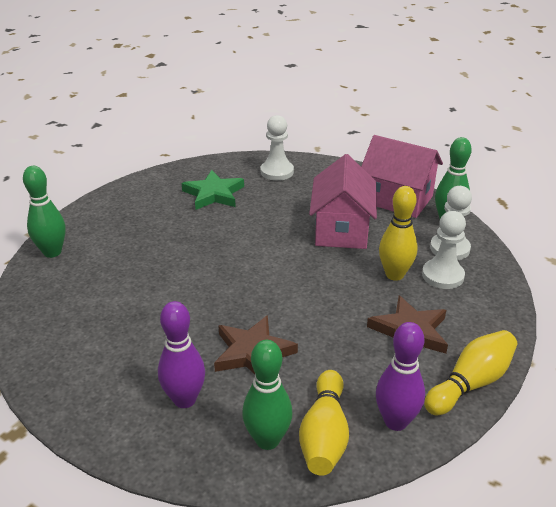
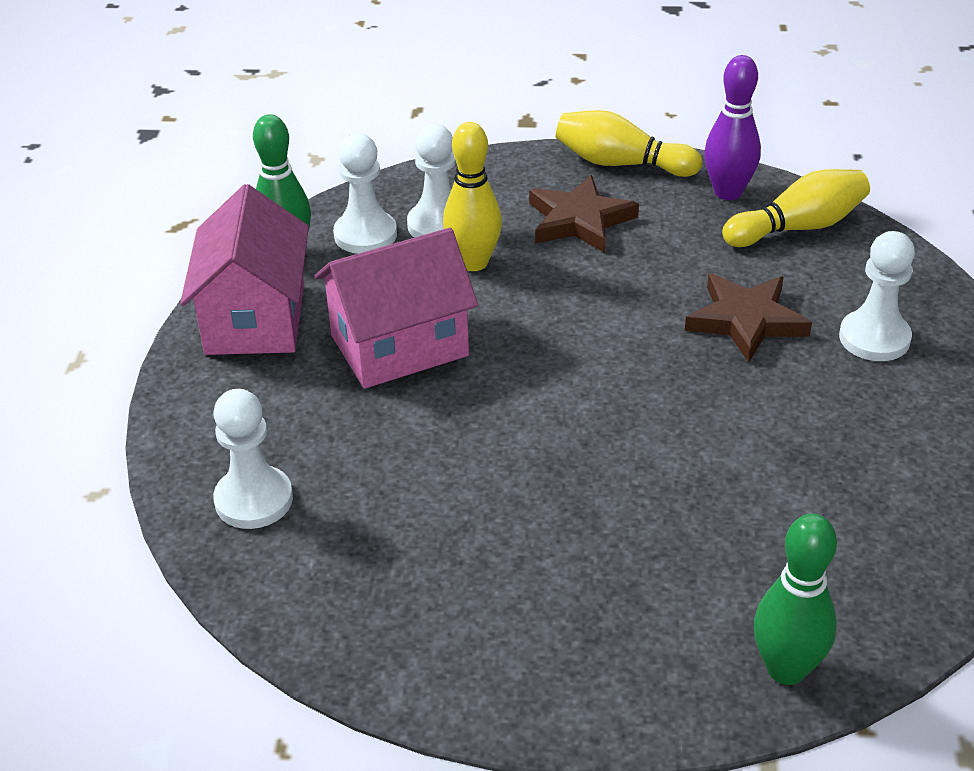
camera: 120 degrees left, 5 degrees up
(184, 399) = (874, 338): purple bowling pin -> white pawn
(214, 194) = (407, 550): green star -> none
(267, 440) = (848, 259): green bowling pin -> none

